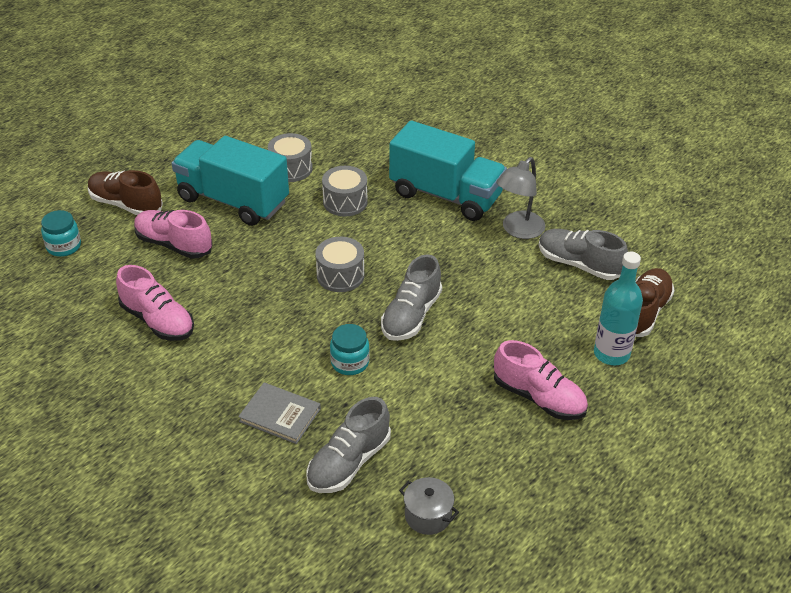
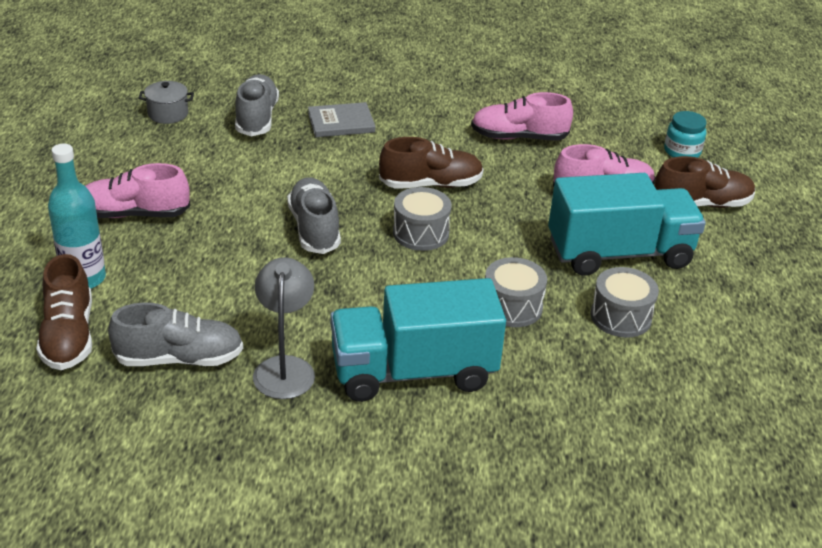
camera: 140 degrees right, 5 degrees down
(284, 311) = (431, 184): none -> brown shoe
(350, 362) = (328, 173): turquoise jar -> none

